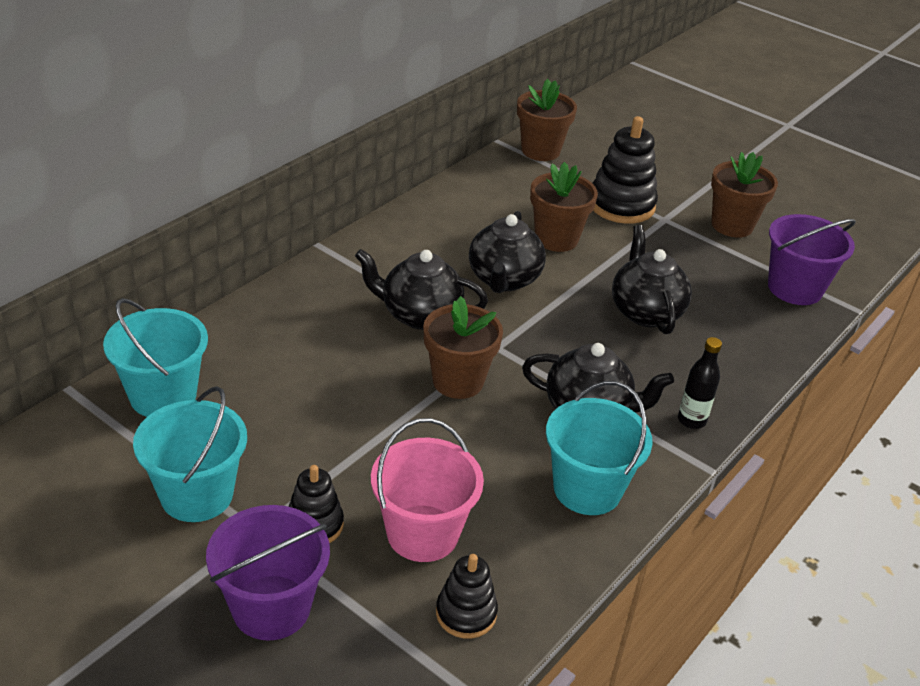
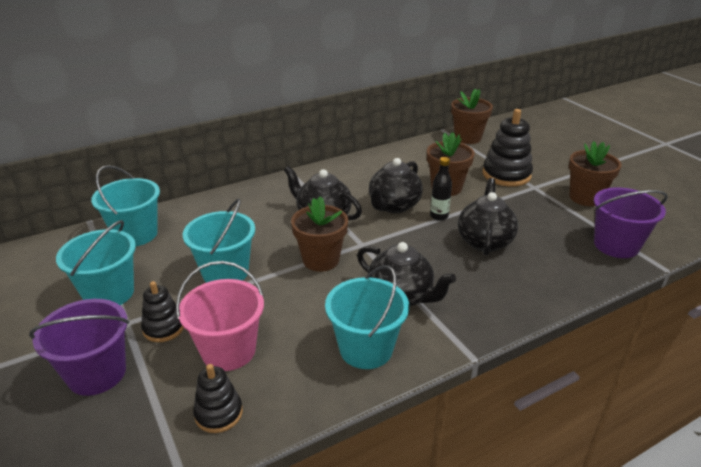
camera: 25 degrees right, 5 degrees down
(341, 427) = (225, 272): none -> turquoise bucket
(691, 420) = (478, 319): black bottle -> black bottle (439, 216)

